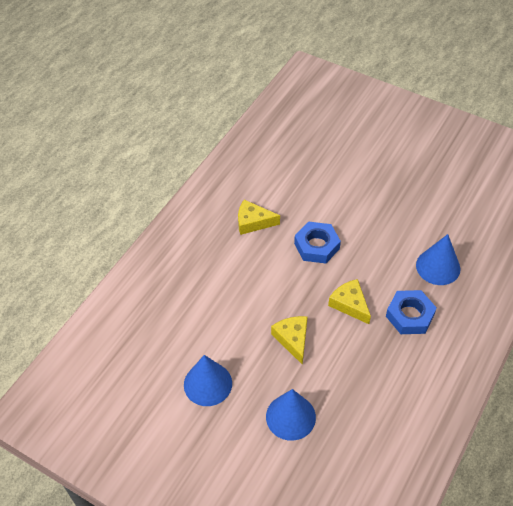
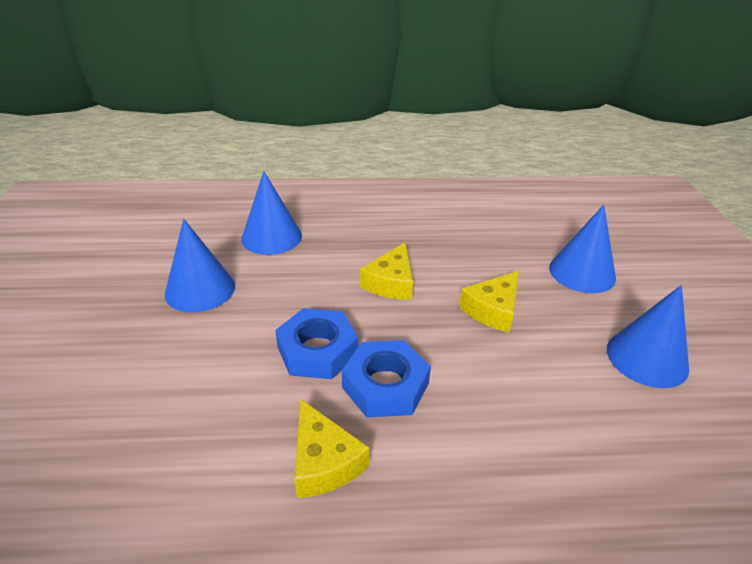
camera: 125 degrees left, 15 degrees down
(399, 217) = (200, 289): none -> blue cone
(409, 315) = (362, 236): blue nut -> blue nut (385, 385)

